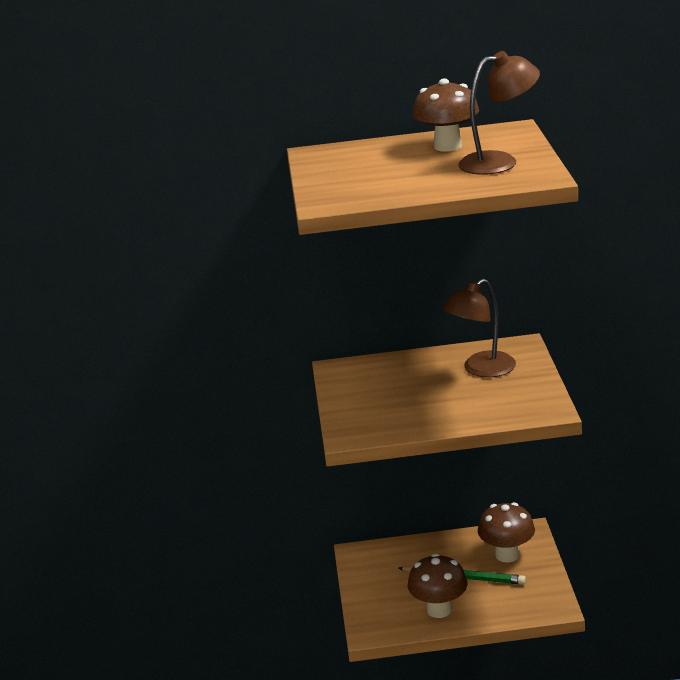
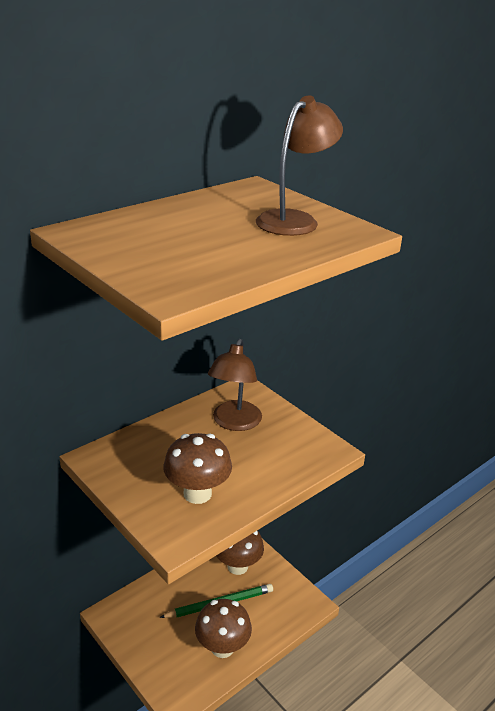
camera: 40 degrees left, 5 degrees up
(447, 146) = (217, 209): brown mushroom -> brown mushroom (197, 493)

